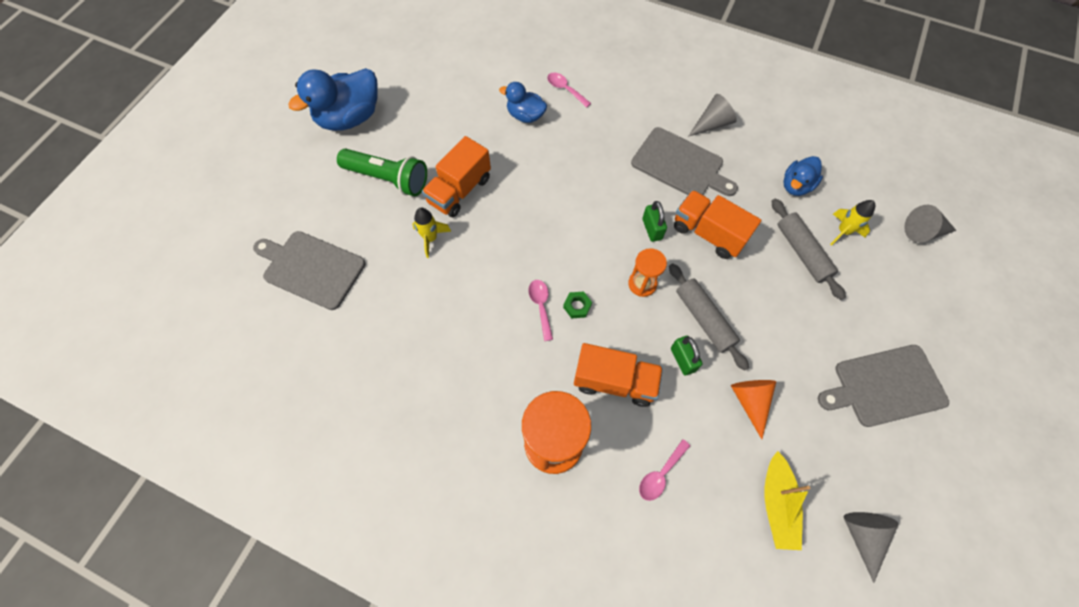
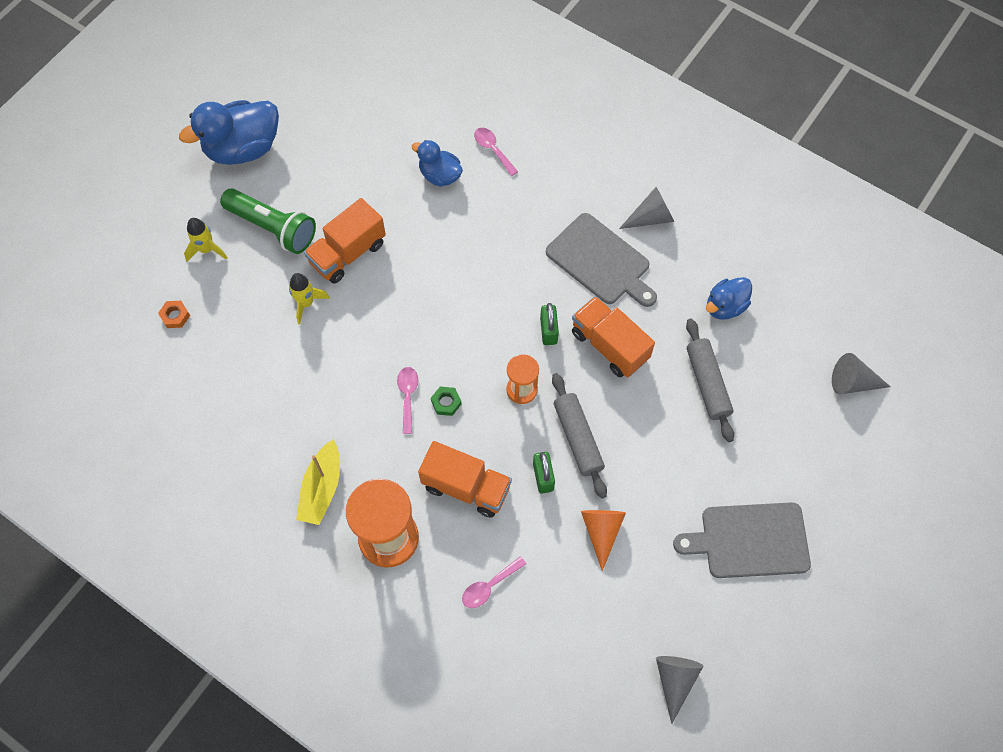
camera: 10 degrees right, 0 degrees up
(311, 268) = (175, 316): grey cutting board -> orange nut
(776, 504) = (598, 635): yellow boat -> yellow boat (322, 488)
(843, 231) = (761, 367): yellow rocket -> yellow rocket (207, 249)

